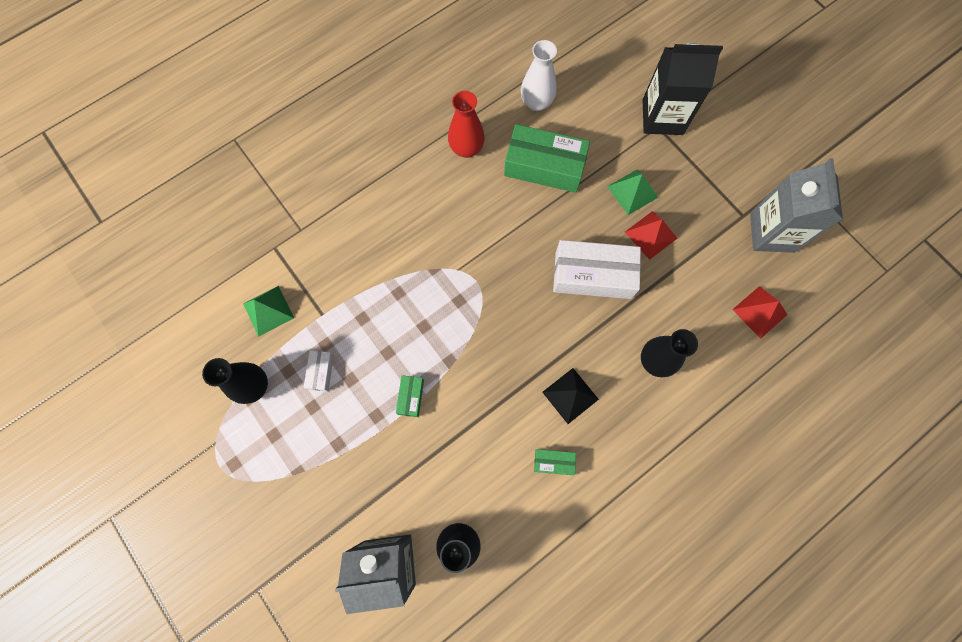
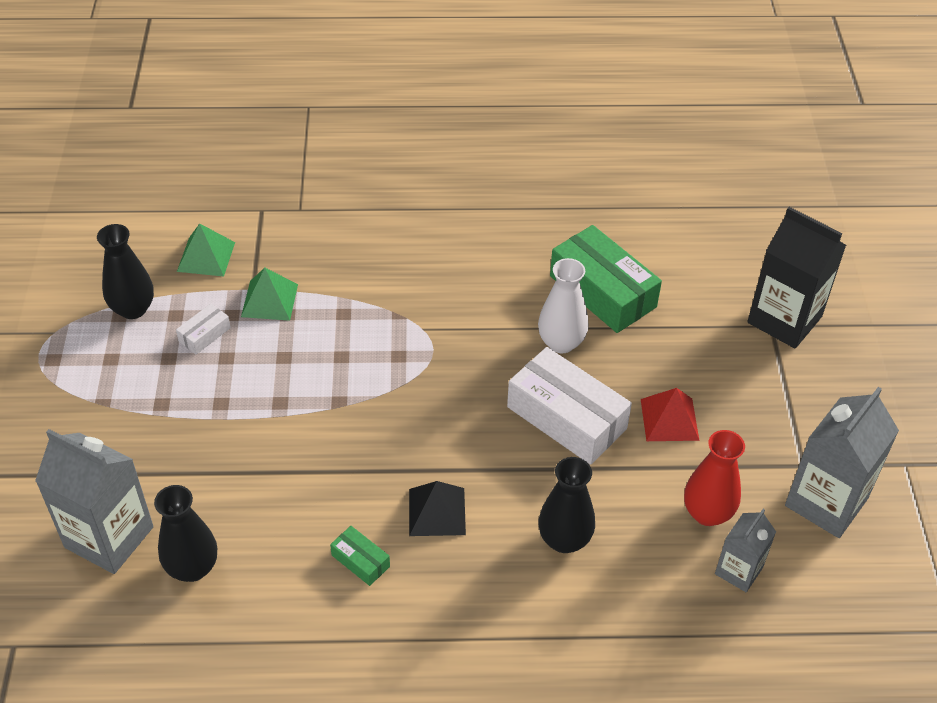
camera: 35 degrees right, 25 degrees down
(411, 397) = (269, 408): green box -> none
(466, 148) = (531, 232): red vase -> red vase (707, 513)
(536, 103) = (646, 232): white vase -> white vase (561, 342)
(632, 192) = (684, 368): green pyramid -> green pyramid (269, 300)
(759, 312) = (738, 570): red pyramid -> grey carton

